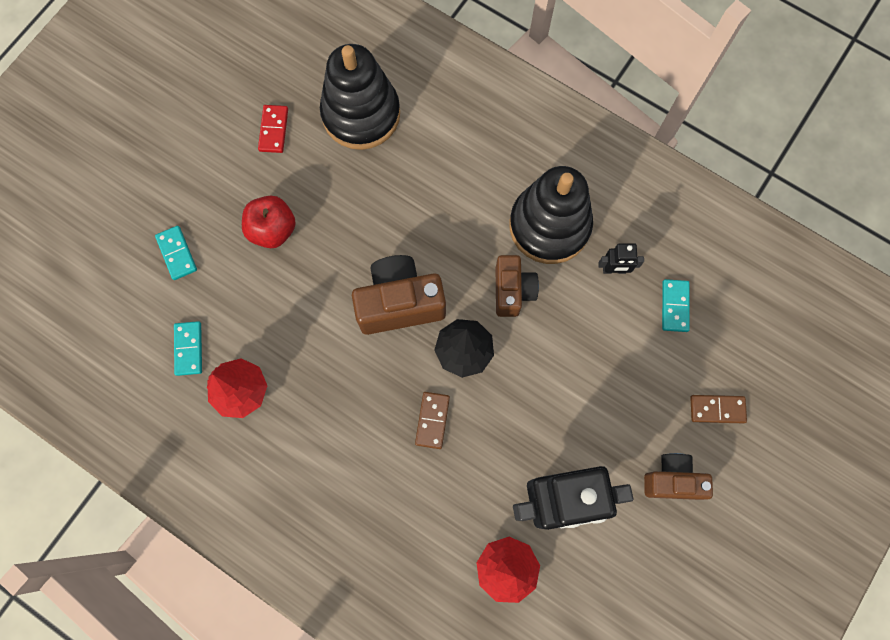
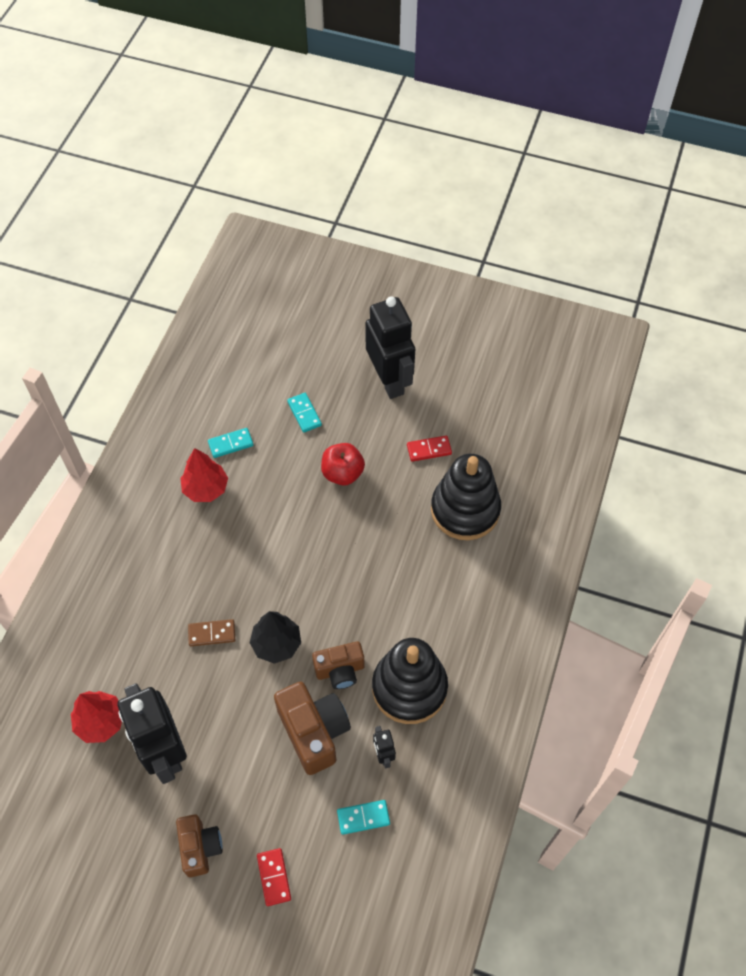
camera: 75 degrees right, 15 degrees down
(166, 147) = (389, 380): none -> black robot
(177, 253) = (304, 413): turquoise domino -> turquoise domino turned 75 degrees counterclockwise
(399, 303) = (305, 583): brown camera -> brown camera (314, 732)
(717, 409) = (274, 877): brown domino -> red domino

